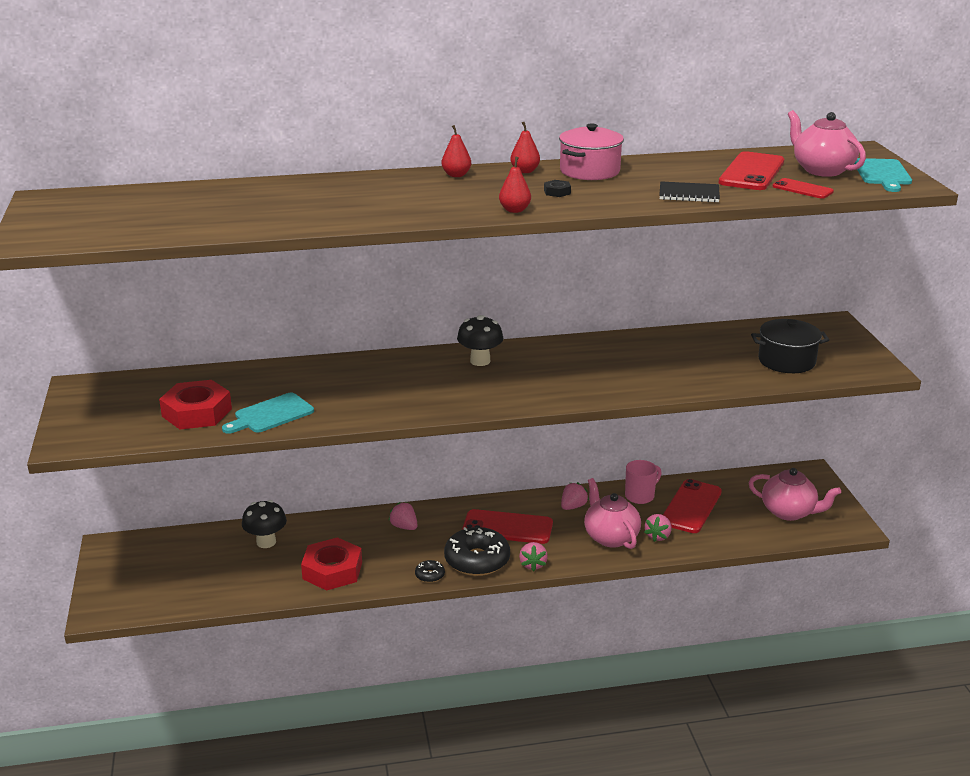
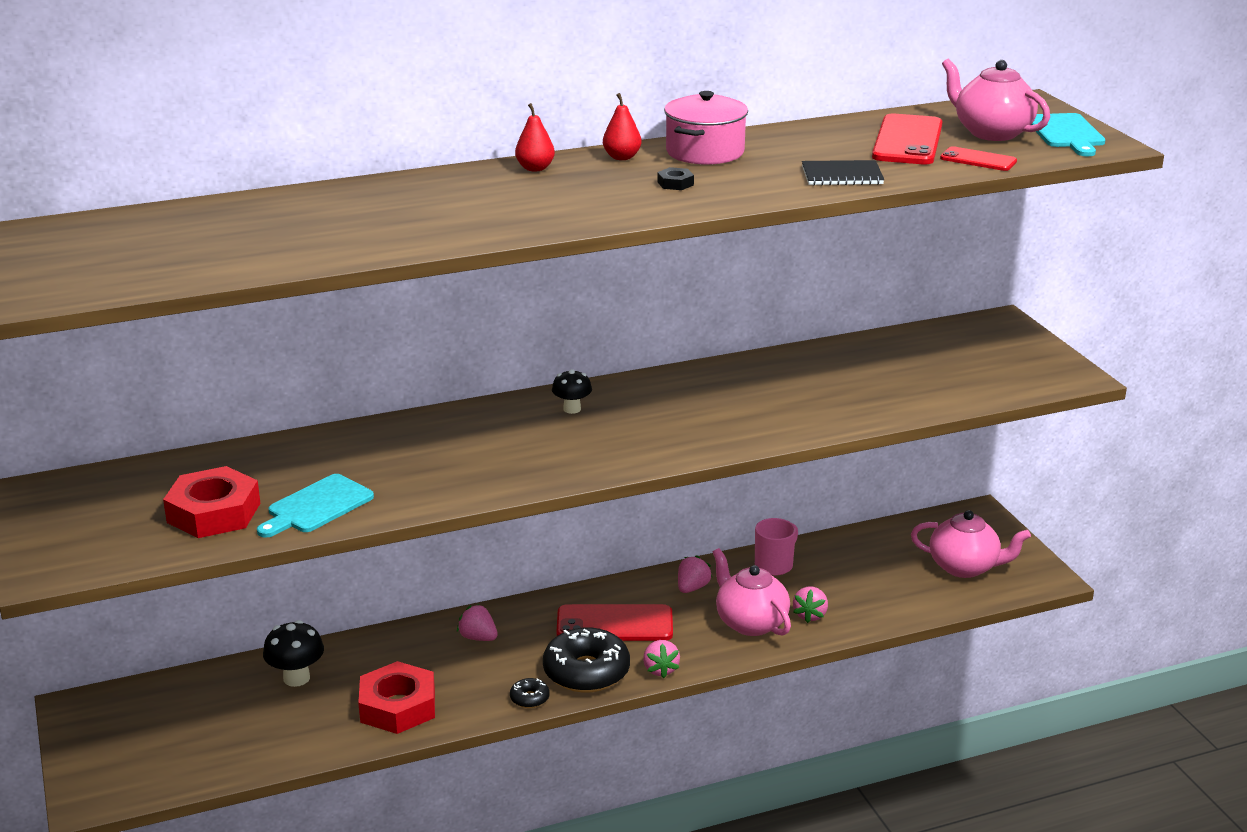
camera: 10 degrees left, 0 degrees up
(480, 361) = (572, 409): black mushroom -> black mushroom, size x0.66
(514, 210) = (631, 212): red pear -> none
(691, 507) = (842, 573): red phone -> none
(786, 361) = (958, 376): black pot -> none

